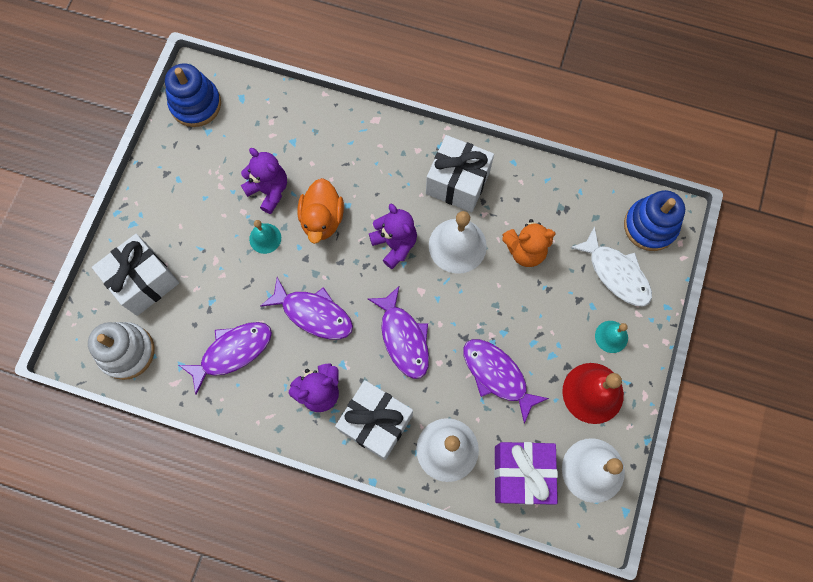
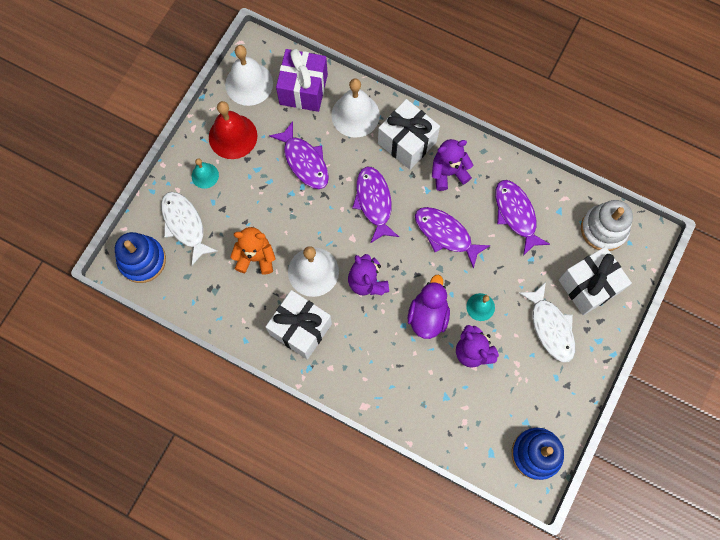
camera: 170 degrees left, 0 degrees up
(186, 229) = (550, 327): none -> white fish
(232, 352) = (516, 214): purple fish -> purple fish turned 90 degrees clockwise
(322, 219) = (428, 315): orange duck -> purple duck

